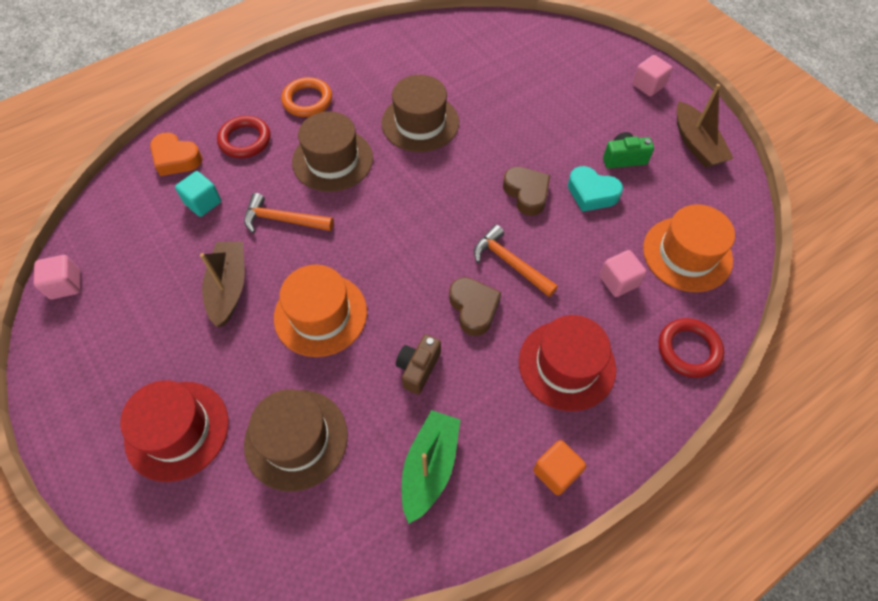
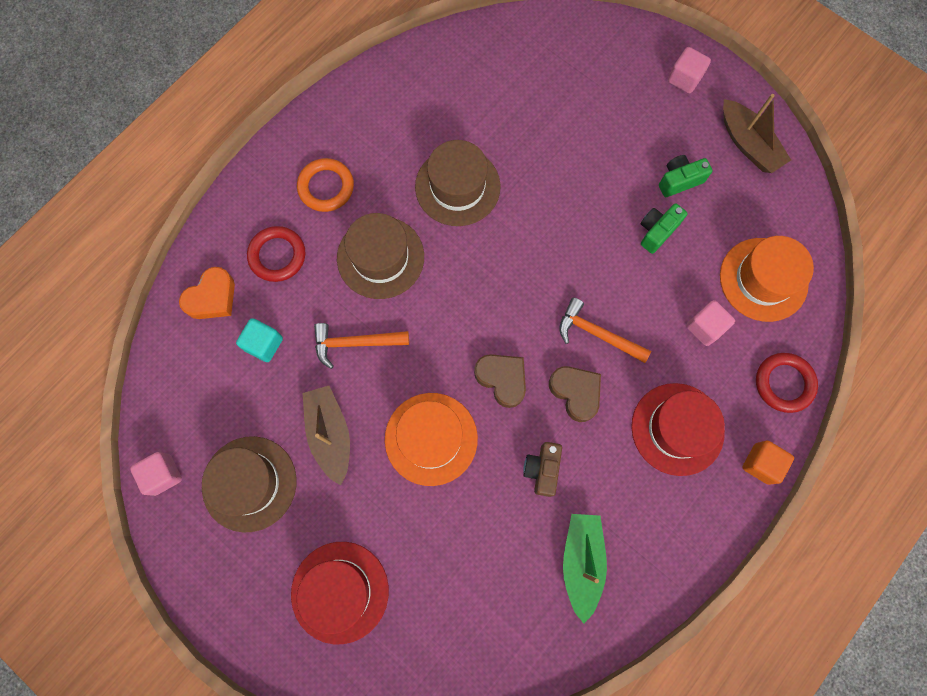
camera: 15 degrees left, 15 degrees up
(176, 158) = (212, 298): orange heart -> orange heart turned 60 degrees counterclockwise
(296, 439) = (453, 569): brown hat -> brown hat (249, 483)
(526, 193) = (592, 248): brown heart -> brown heart (502, 379)
(556, 472) = (692, 535): orange cube -> orange cube (761, 463)
(591, 193) = (657, 231): turquoise heart -> green camera

